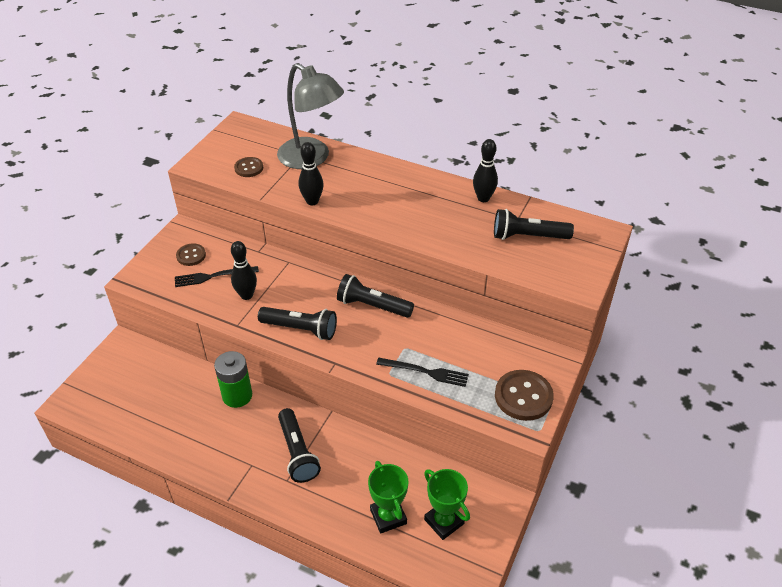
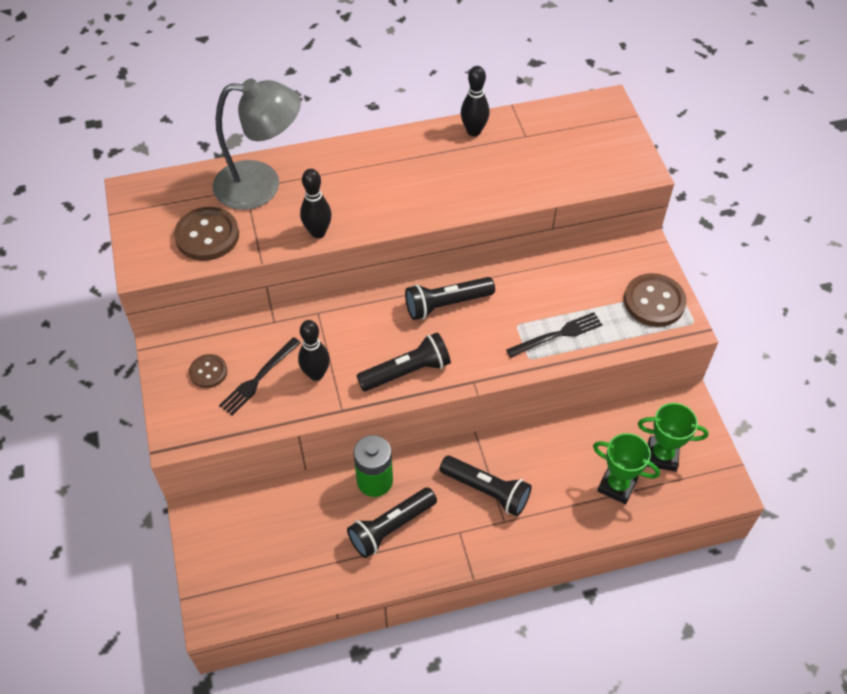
camera: 40 degrees left, 10 degrees up
(249, 168) = (207, 235): brown button -> brown button, size x1.70
(528, 236) = (551, 147): black flashlight -> black flashlight (391, 527)

